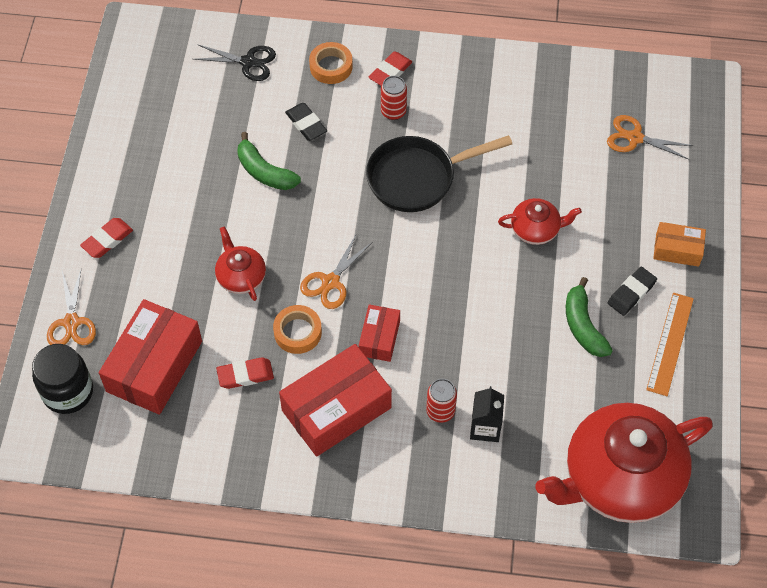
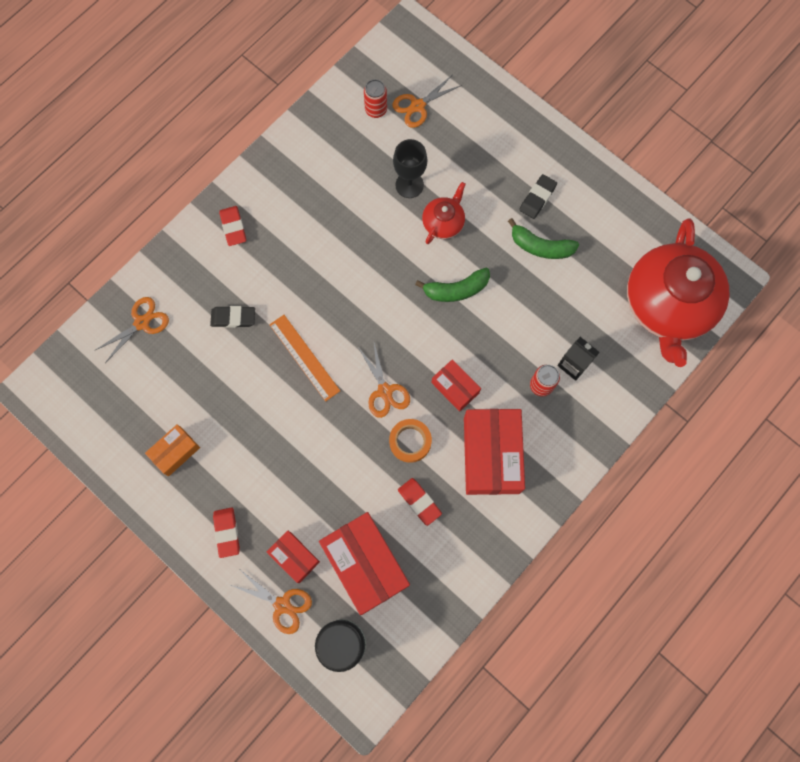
camera: 55 degrees left, 15 degrees up
(121, 305) = (294, 557): none -> red box
(241, 276) = (333, 452): red teapot -> none
(245, 375) = (419, 502): red eraser -> red eraser turned 60 degrees counterclockwise
(248, 62) = (142, 322): black scissors -> orange scissors
(265, 172) = (253, 376): green banana -> green banana (456, 290)
(331, 66) = (194, 265): orange tape -> none
(393, 112) = (270, 249): red can -> red can (376, 110)
(417, 178) = (341, 271): black pan -> none
(549, 179) = (409, 185): none -> black goblet
(631, 293) = (537, 198): black eraser -> black eraser turned 45 degrees clockwise
(670, 343) = (592, 202): orange ruler -> orange ruler (304, 357)
(677, 250) = (525, 145): orange box -> orange box (175, 452)

